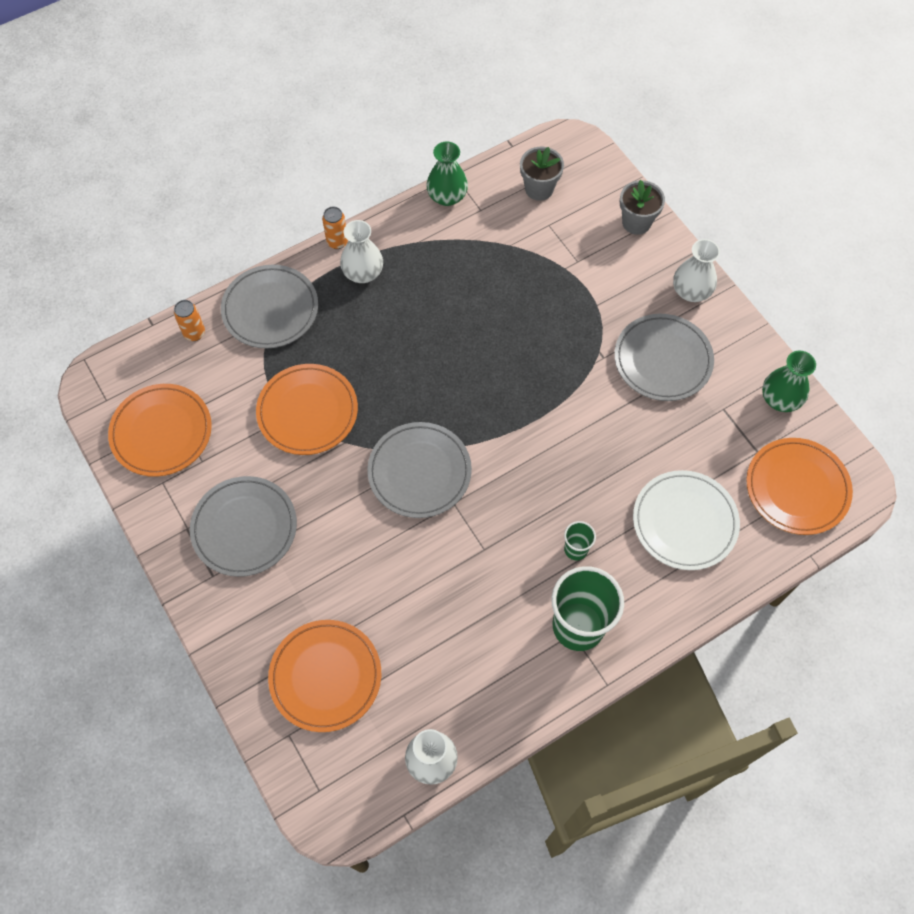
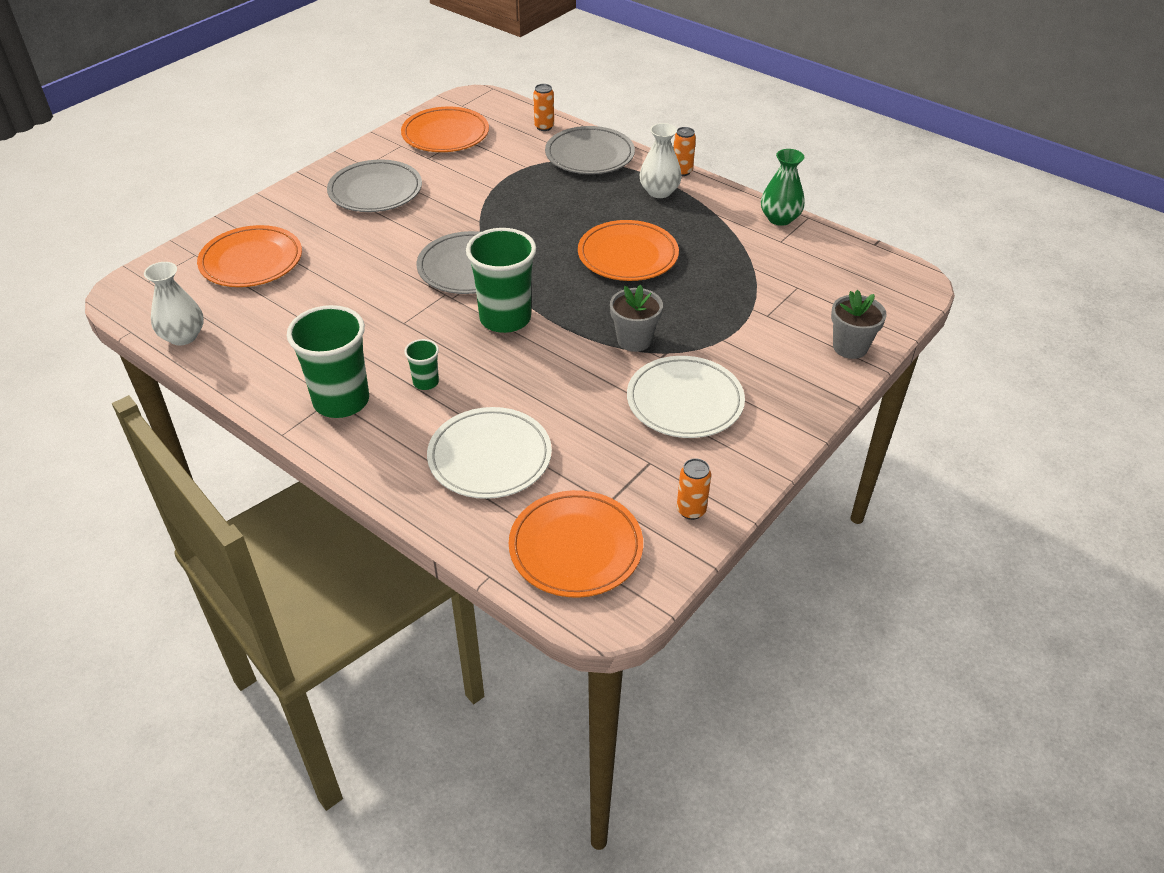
camera: 70 degrees right, 20 degrees down
(307, 412) = (500, 195): orange plate -> orange plate (627, 255)
(509, 461) = (505, 318): none -> green cup
(539, 189) = (836, 272): grey flower pot -> grey flower pot (634, 340)
(662, 360) = (685, 401): grey plate -> white plate
(691, 291) = (790, 407): white vase -> none
(780, 399) = (691, 510): green vase -> orange can

